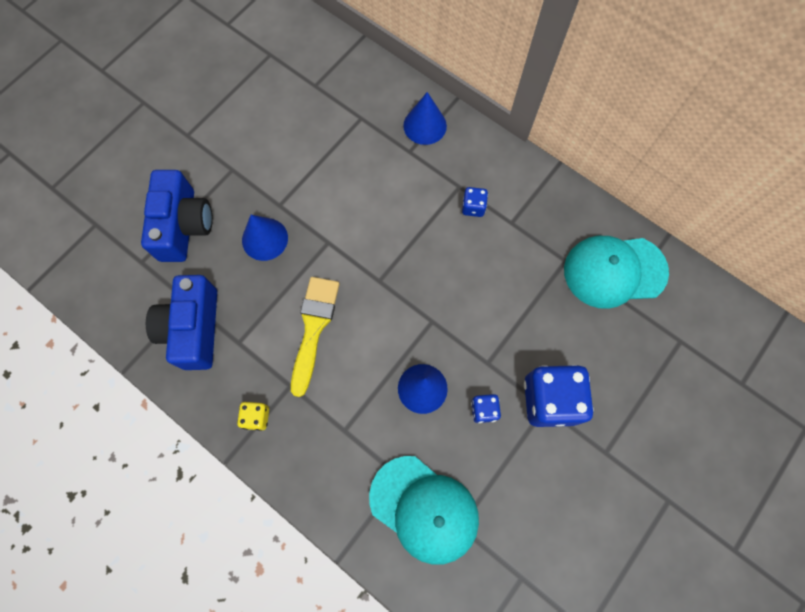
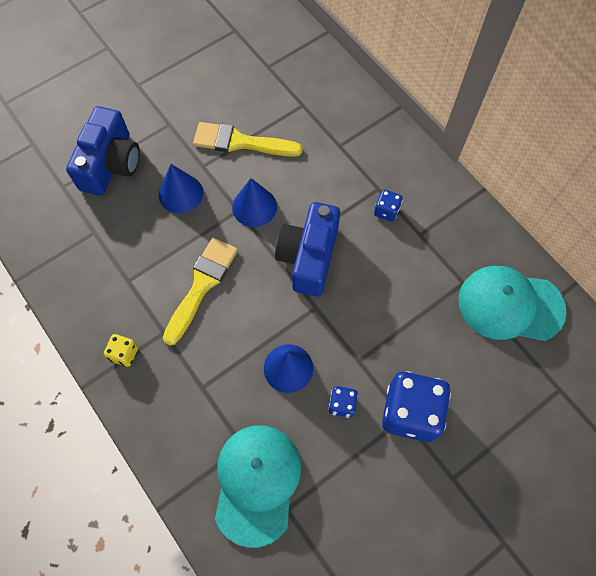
camera: 15 degrees right, 5 degrees down
(193, 329) = (91, 258): blue camera -> blue camera (308, 257)
(310, 171) = (241, 142): none -> yellow brush
(424, 509) = (257, 483): turquoise cap -> turquoise cap turned 135 degrees counterclockwise
(425, 125) = (361, 125): blue cone -> blue cone (254, 207)

